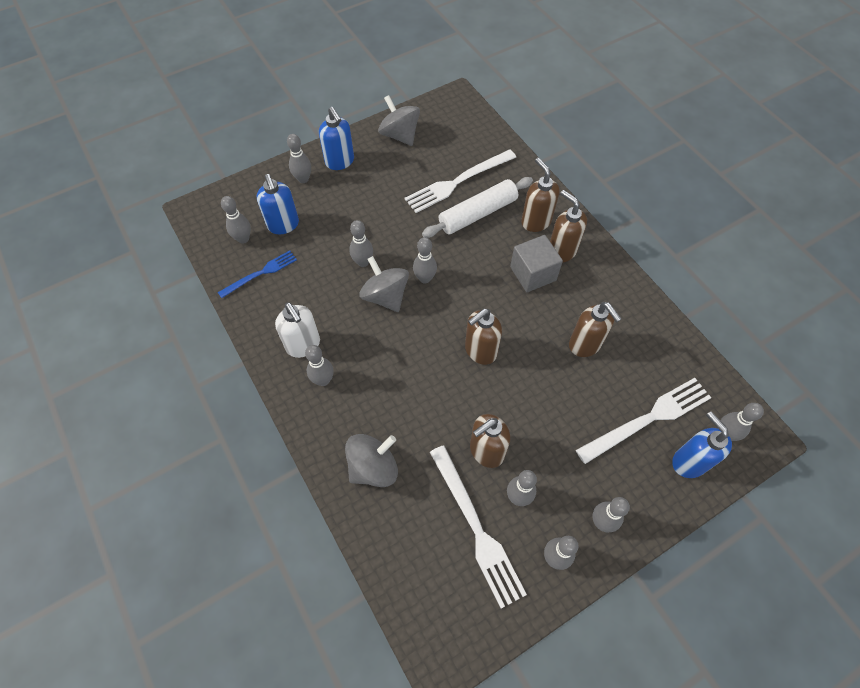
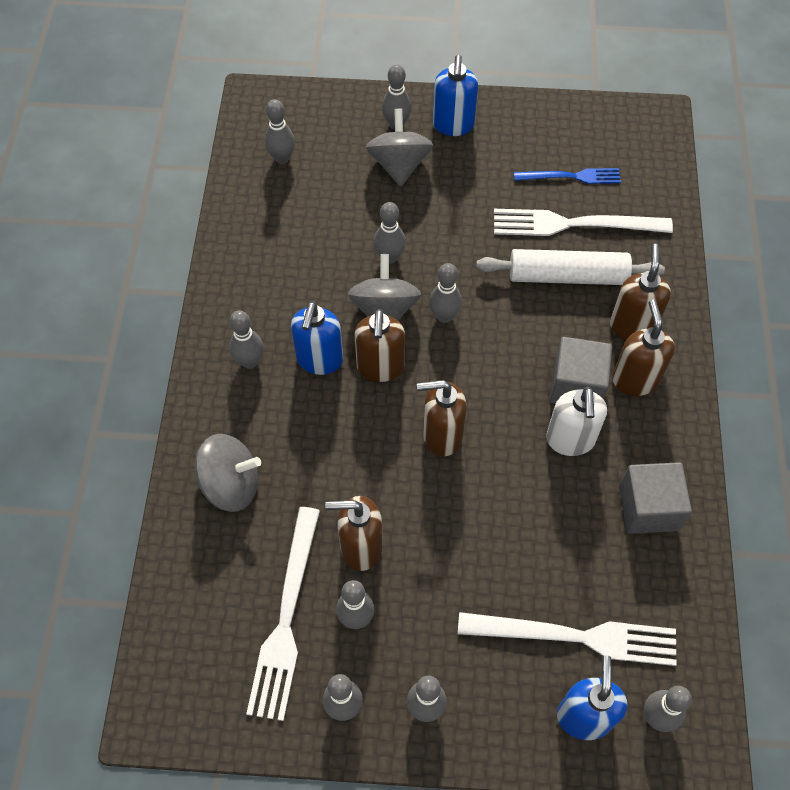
camera: 35 degrees right, 0 degrees up
(260, 273) = (271, 207): blue fork -> blue fork (571, 177)
(283, 225) = (335, 166): blue soap dispenser -> blue soap dispenser (319, 360)
(303, 345) = (257, 312): white soap dispenser -> white soap dispenser (570, 440)
(400, 135) = (549, 129): grey spinning top -> grey spinning top (399, 165)
(585, 345) = (571, 505): brown soap dispenser -> brown soap dispenser (380, 367)
(626, 319) = (648, 508): none -> grey cube

